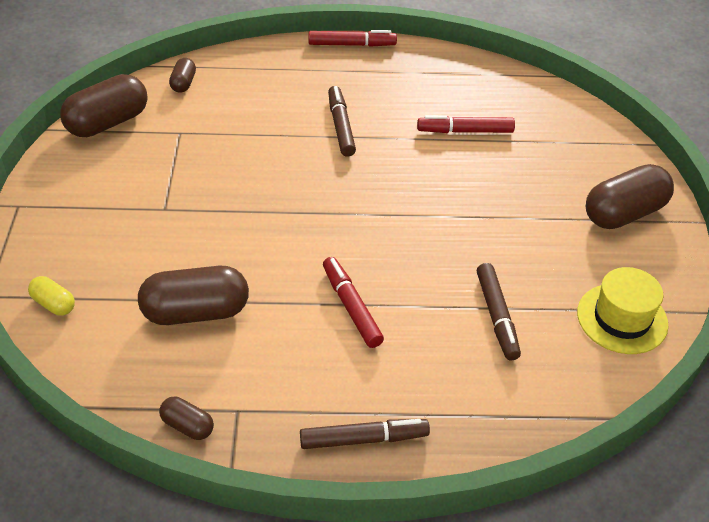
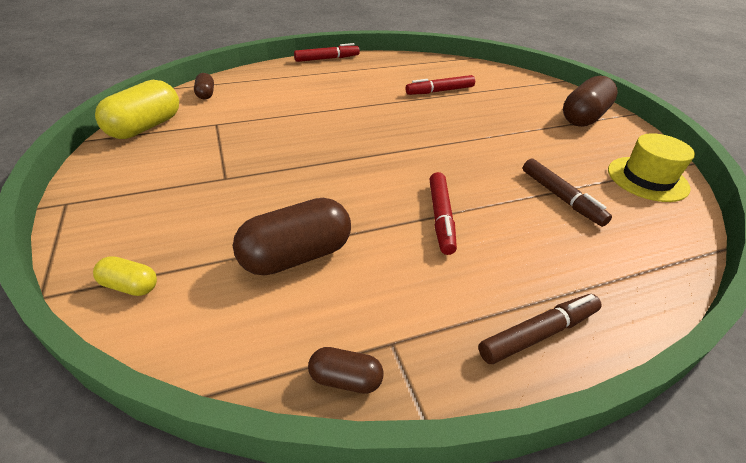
camera: 20 degrees left, 5 degrees down
(108, 122) = (145, 127): brown capsule -> yellow capsule
(341, 126) = (348, 101): brown marker -> none
(351, 307) = (441, 217): red marker -> red marker turned 135 degrees counterclockwise

